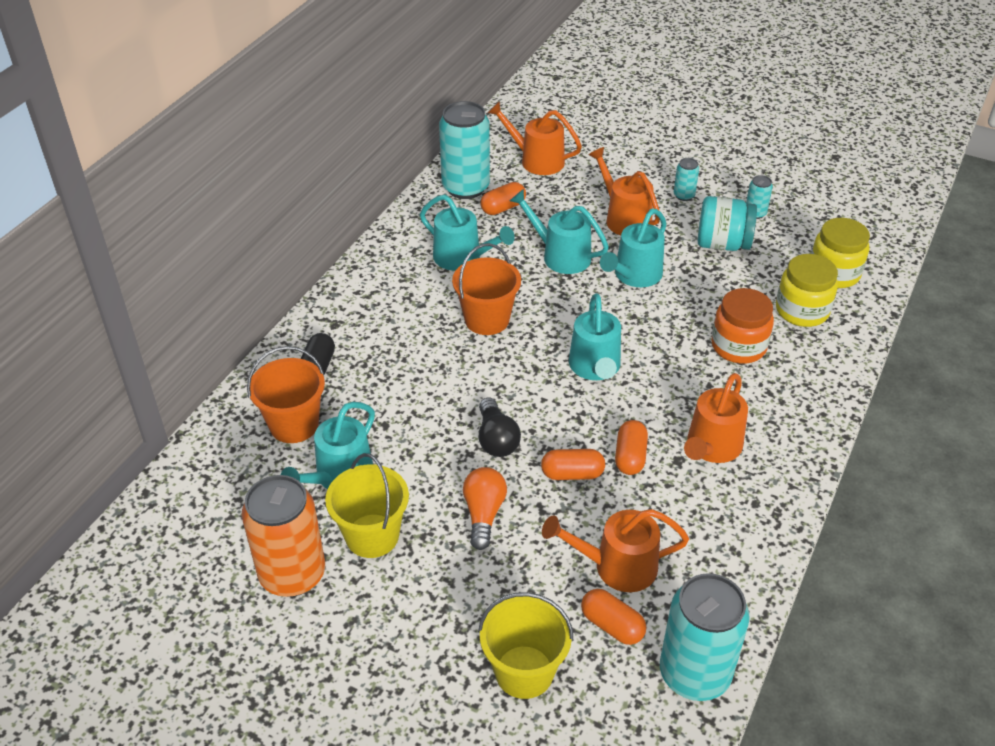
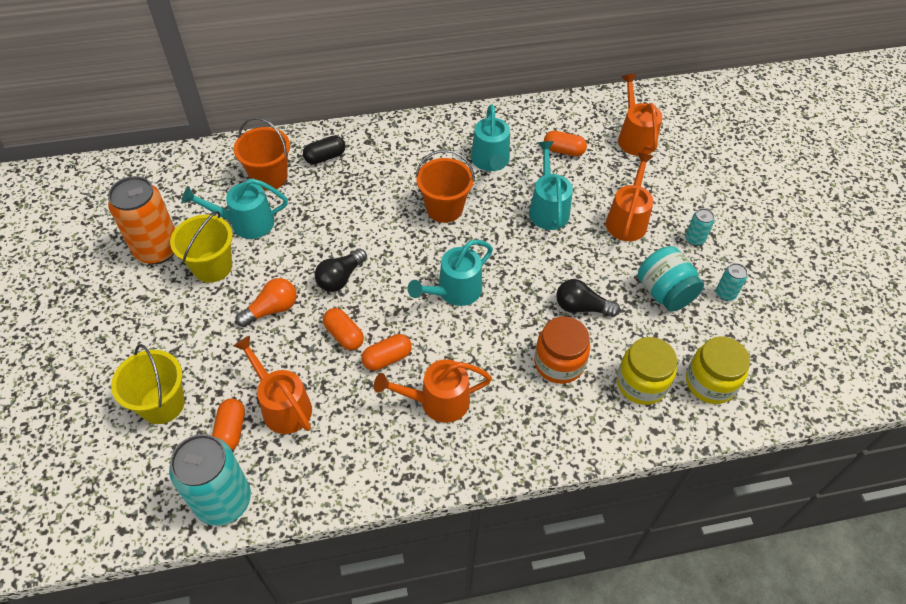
camera: 50 degrees right, 10 degrees up
(465, 187) = (562, 120): turquoise can -> none
(634, 276) = (570, 260): turquoise watering can -> none
(692, 299) = (581, 307): none -> black light bulb

